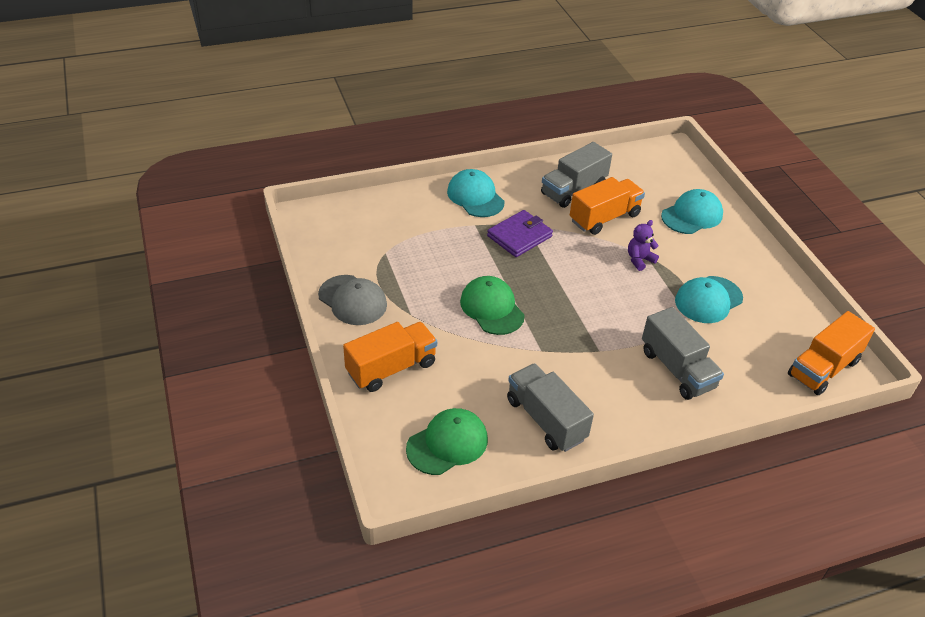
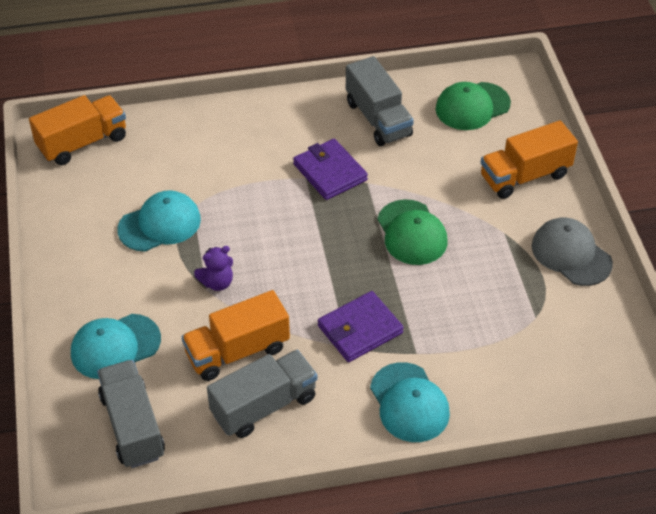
camera: 170 degrees left, 5 degrees up
(578, 357) = (330, 172): none -> purple wallet
(677, 369) = (232, 153): grey truck -> grey truck (132, 426)

